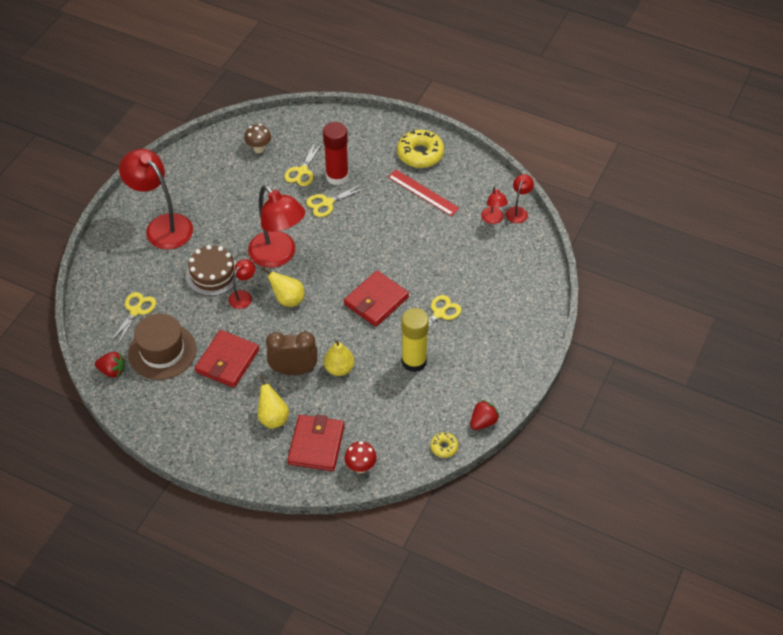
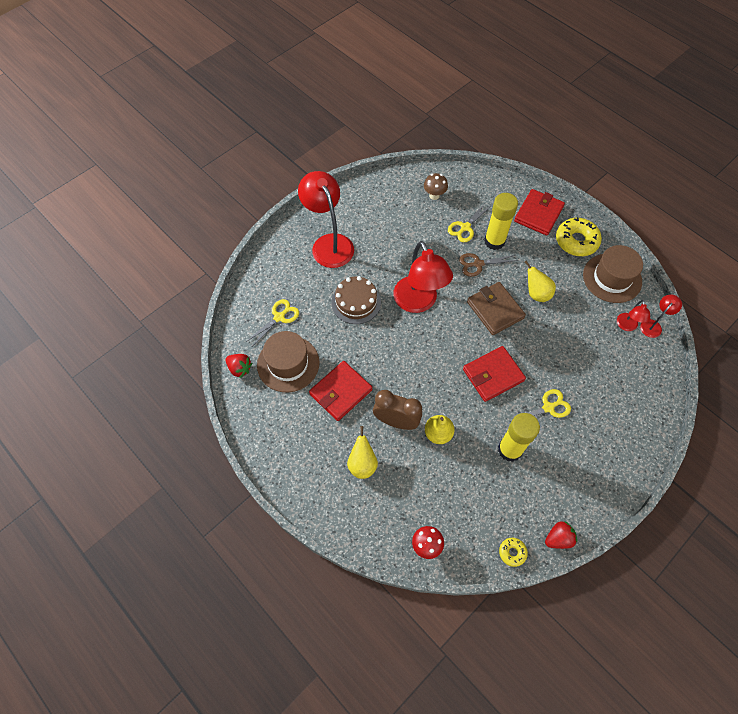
camera: 20 degrees right, 10 degrees up
(243, 296) = (375, 332): red lamp -> none
(288, 299) = (413, 348): yellow pear -> yellow pear (536, 293)
(316, 445) = (392, 506): red wallet -> red wallet (538, 214)
(327, 203) = (478, 264): yellow scissors -> brown scissors
(337, 176) = (494, 241): red glue stick -> yellow glue stick
(359, 241) = (495, 310): none -> brown wallet
(423, 192) = (568, 279): red ruler -> none
(466, 179) = (612, 278): none -> brown hat

